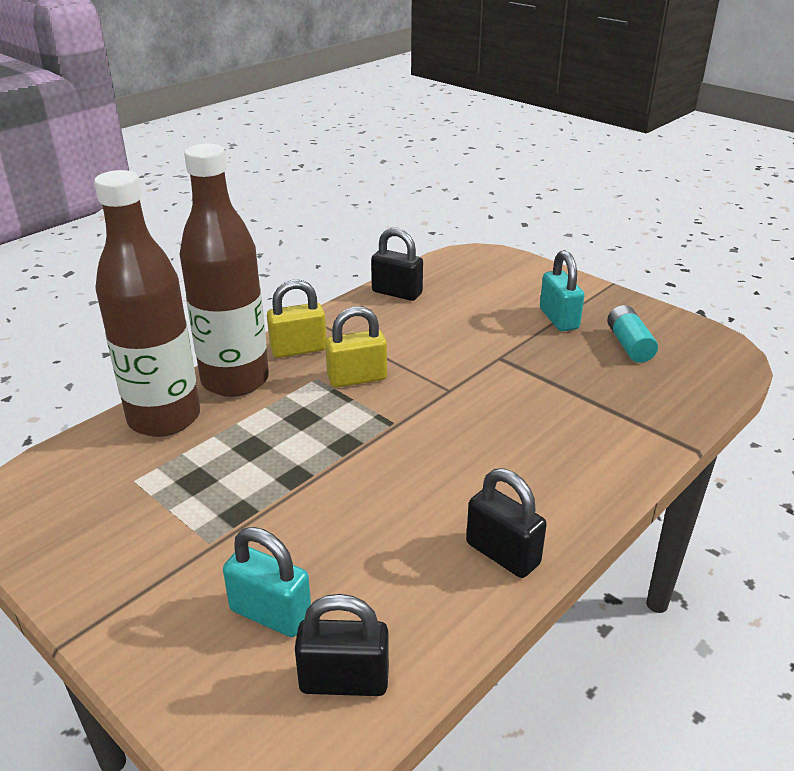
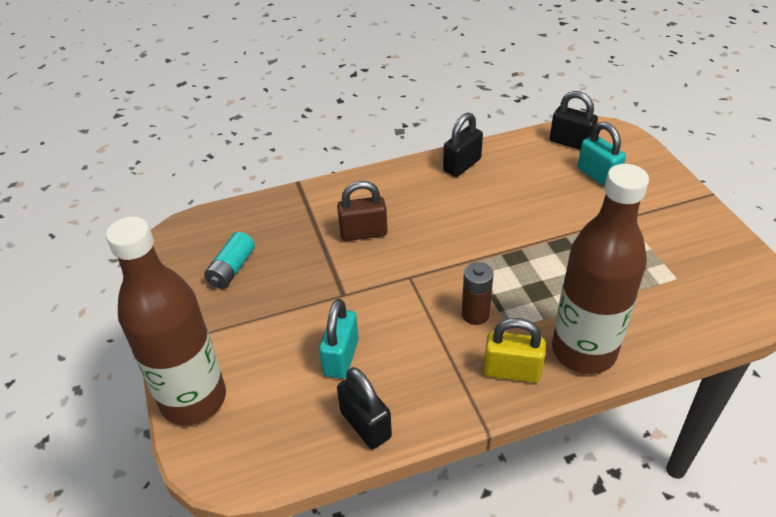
camera: 150 degrees left, 10 degrees up
(164, 418) = (652, 328): brown bottle -> brown bottle (193, 399)
(357, 378) = (475, 314): yellow padlock -> brown battery
(502, 554) = (462, 165): black padlock -> black padlock turned 60 degrees clockwise
(541, 415) = (363, 233): none -> brown padlock
(559, 319) = (251, 319): turquoise padlock -> turquoise padlock (341, 357)

